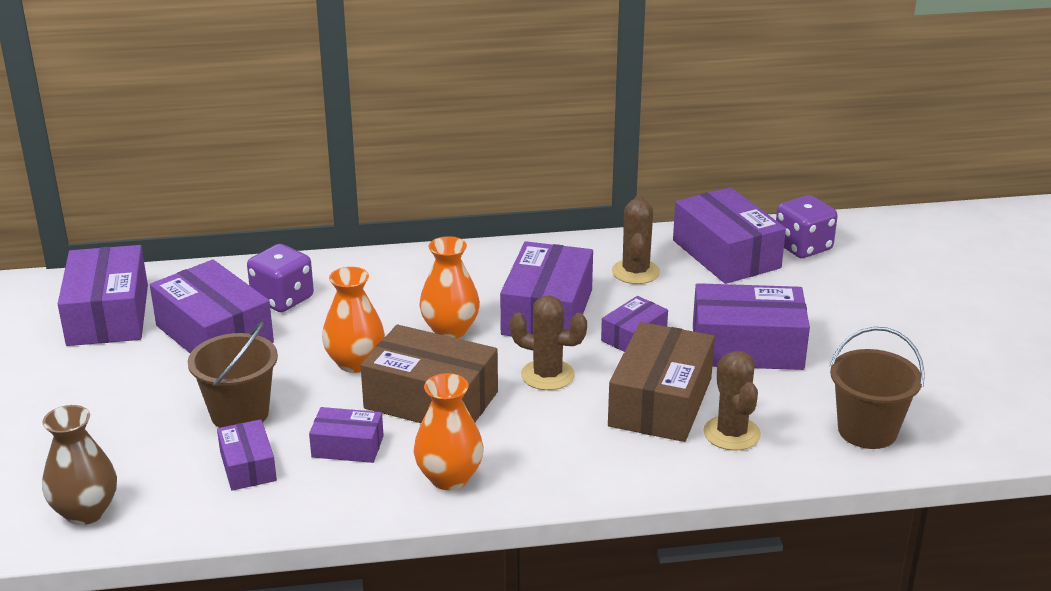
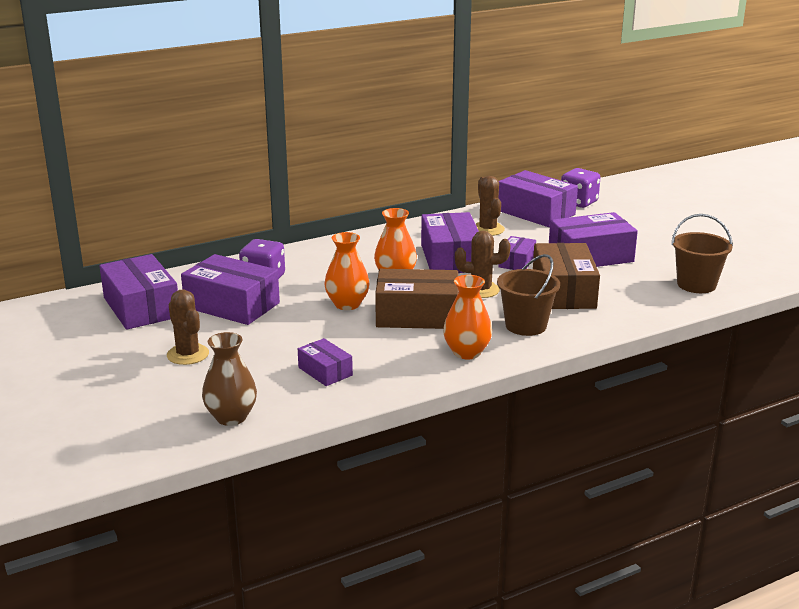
camera: 20 degrees left, 5 degrees down
(240, 413) = (292, 344): brown bucket -> brown bucket (526, 326)
(347, 446) = (384, 349): purple box -> none
(731, 433) = (620, 299): brown cactus -> brown cactus (188, 354)

